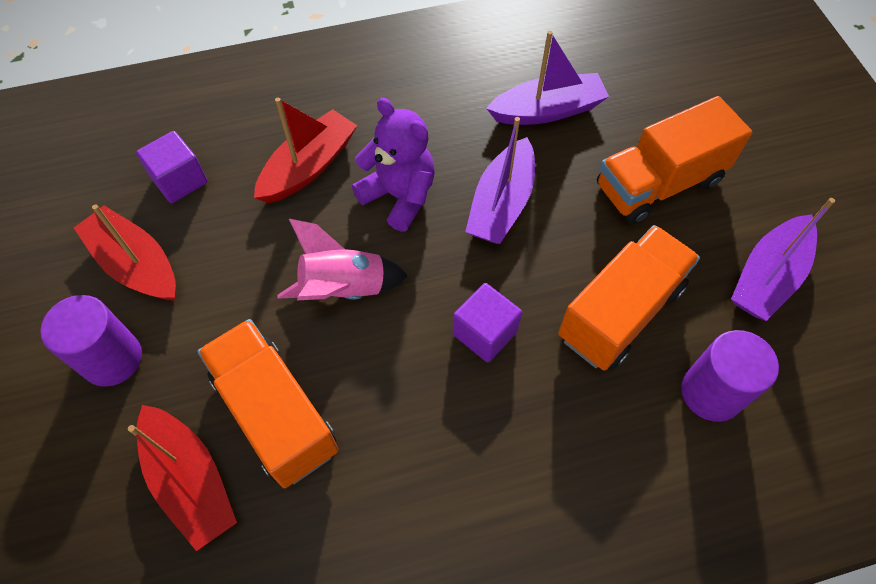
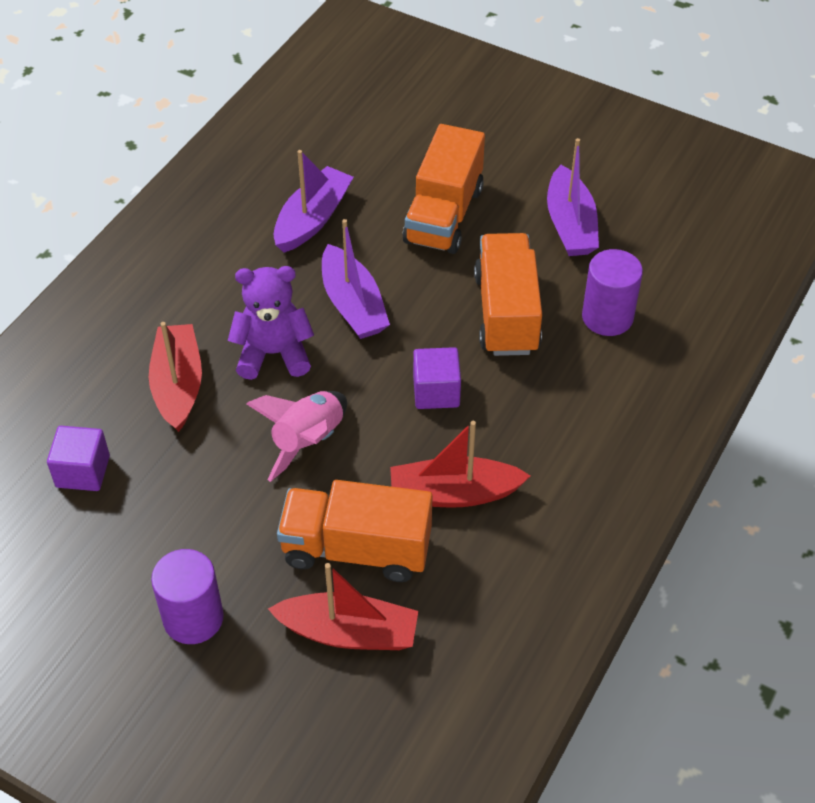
camera: 45 degrees left, 10 degrees down
(136, 264) = (126, 550): red boat -> red boat (453, 493)

